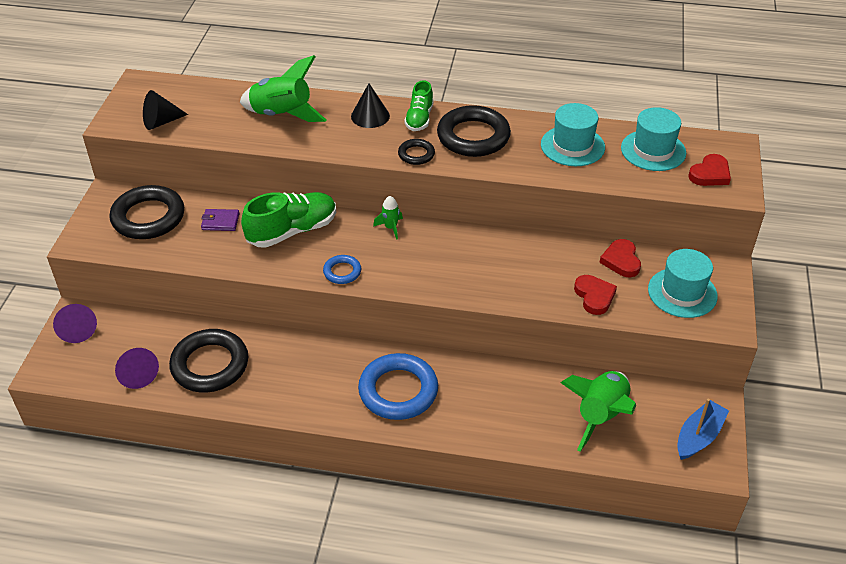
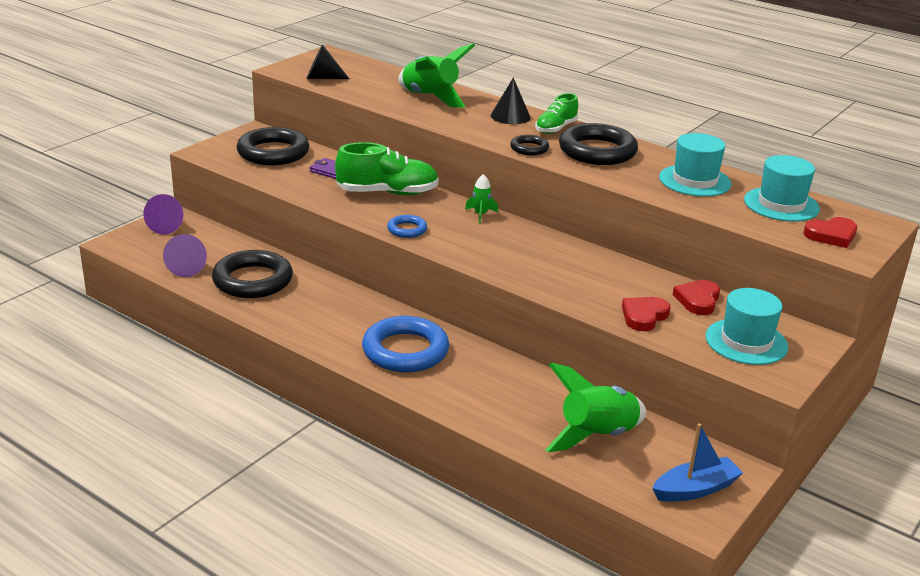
camera: 25 degrees right, 15 degrees down
(594, 296) = (644, 316): red heart -> red heart turned 150 degrees counterclockwise

